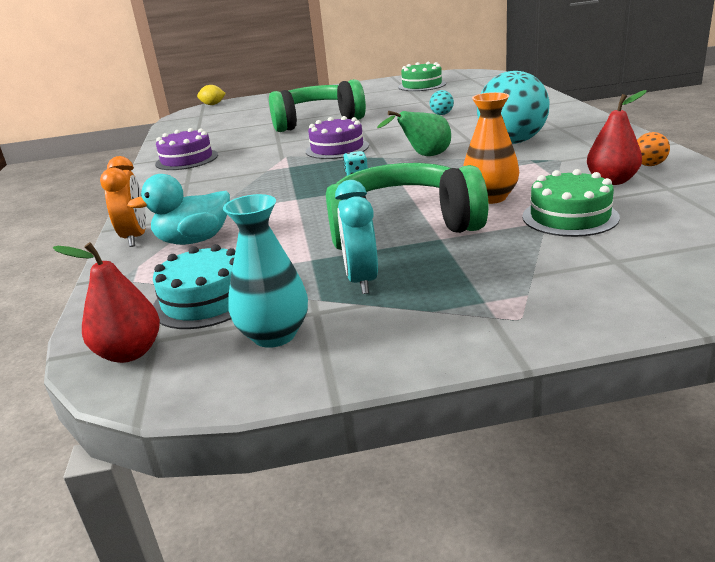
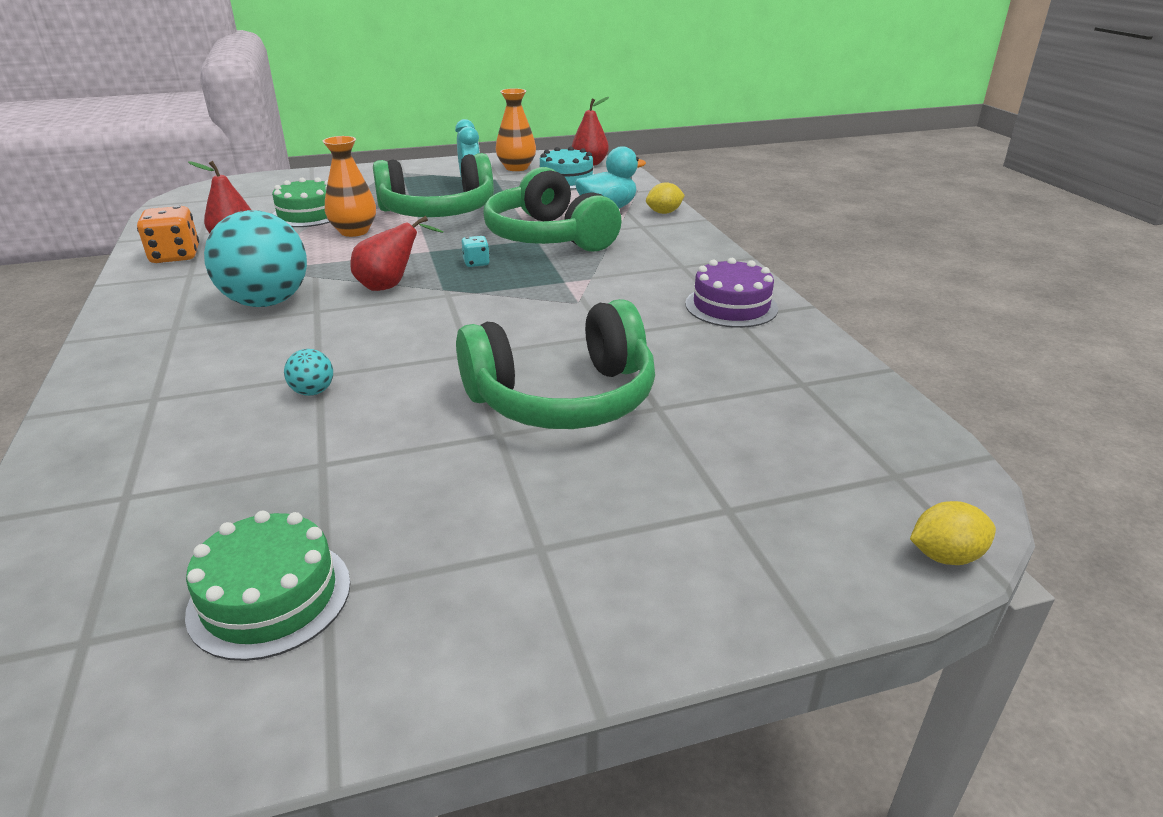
camera: 170 degrees right, 5 degrees up
(135, 237) = (664, 212): orange clock -> yellow lemon
(274, 335) = (516, 168): turquoise vase -> orange vase
(282, 201) = (549, 237): none -> green headphones
(337, 148) = (506, 310): purple cake -> none
(424, 156) = (390, 286): green pear -> red pear
(649, 165) = (175, 256): orange ball -> orange dice

